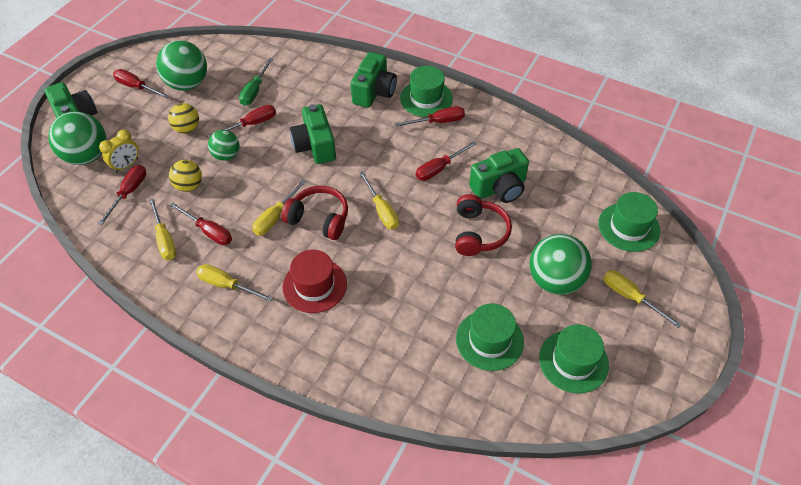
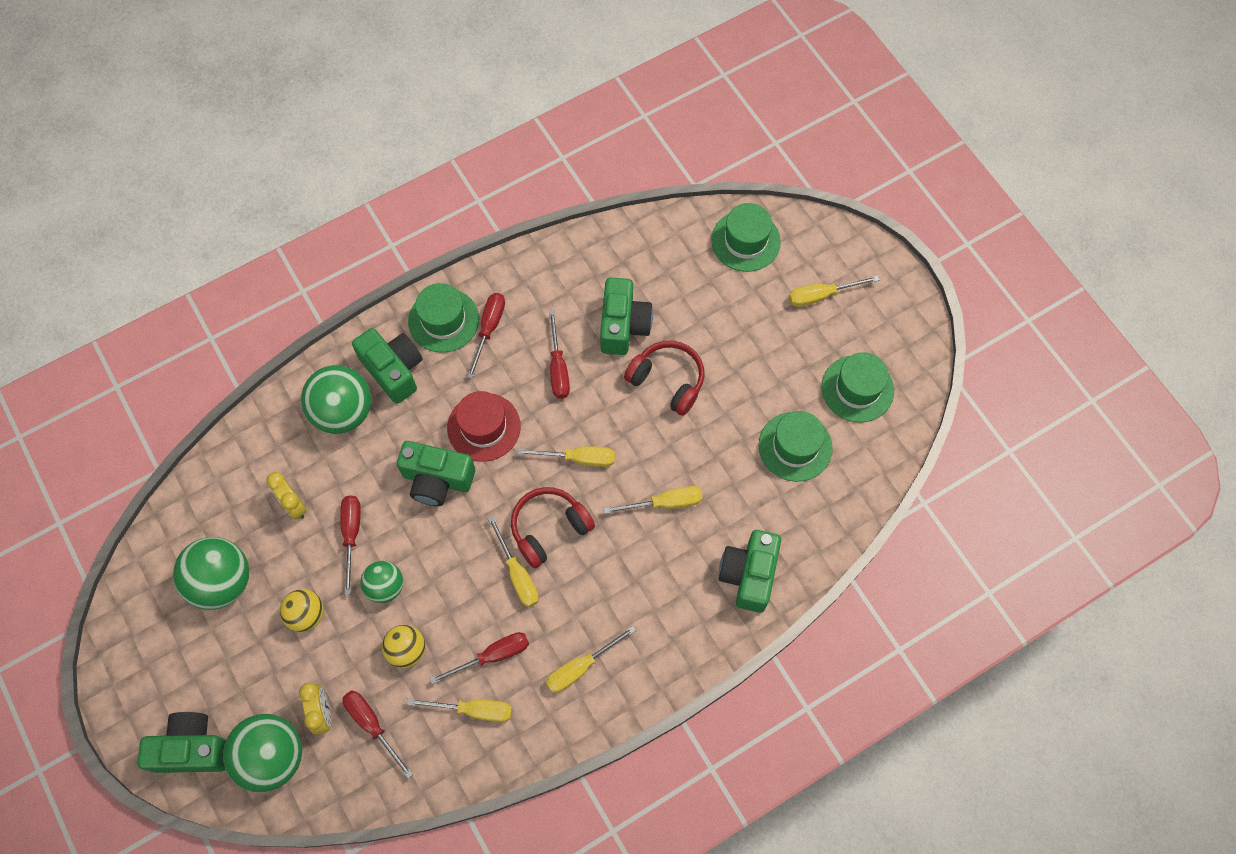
camera: 60 degrees left, 15 degrees up
(137, 87) = (181, 649): red screwdriver -> none
(255, 91) = (294, 505): green screwdriver -> yellow clock
(314, 285) = (635, 576): red hat -> red hat (483, 427)
(361, 359) = (749, 575): none -> green camera
(383, 276) = (665, 503): none -> yellow screwdriver
(555, 280) = (765, 347): green ball -> green ball (343, 412)

